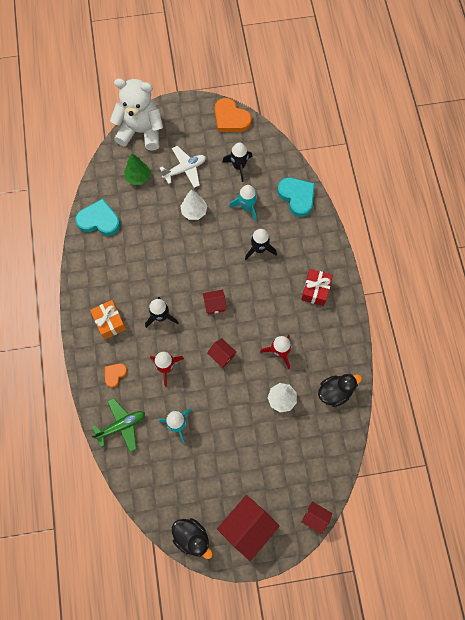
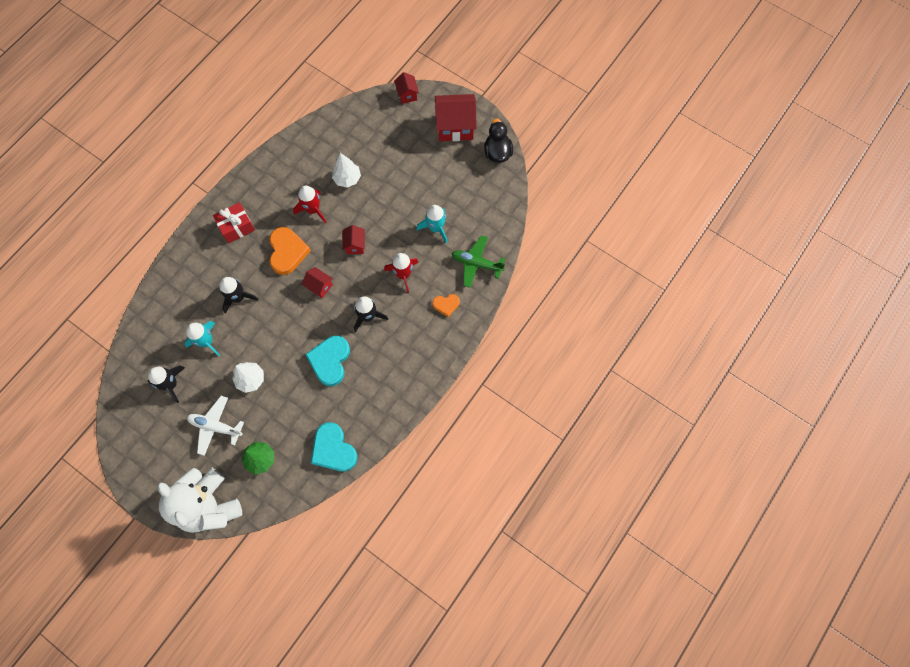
camera: 135 degrees left, 0 degrees up
(110, 322) = (411, 349): orange gift -> none
(231, 118) = (124, 437): orange heart -> orange heart (287, 252)
(297, 197) = (160, 311): turquoise heart -> turquoise heart (330, 361)
(335, 392) = (307, 150): black duck -> none

